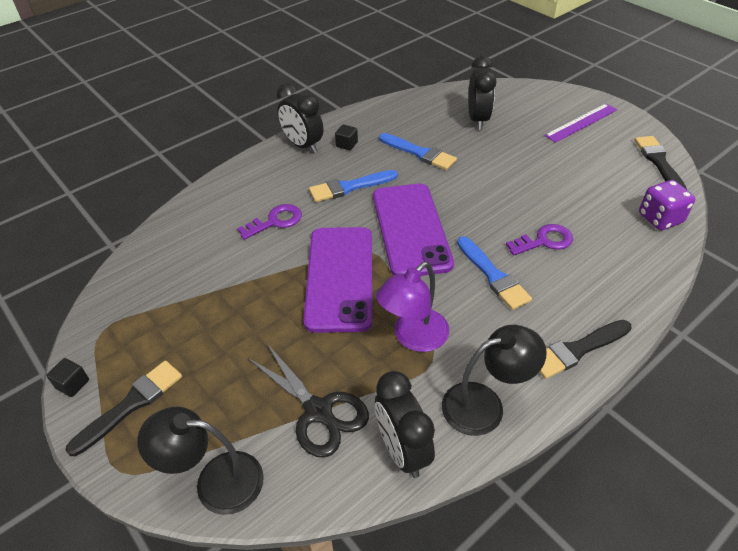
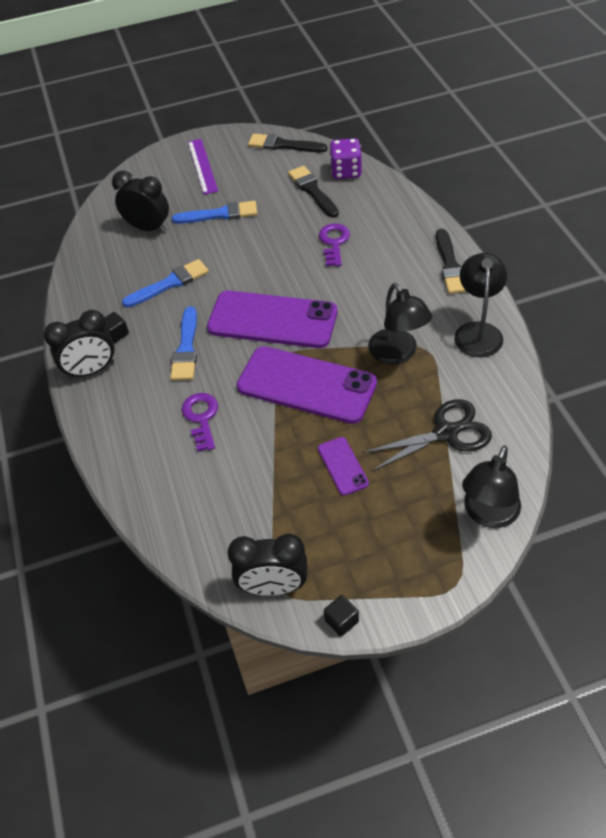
camera: 65 degrees left, 5 degrees up
(131, 405) = (387, 571): black brush -> black brush (313, 191)
(249, 334) = (342, 466): none -> purple phone
(402, 450) = (499, 390): black clock -> black clock (273, 587)
(413, 337) = (398, 354): purple lamp -> black lamp
(493, 275) = (355, 285): blue brush -> blue brush (219, 214)

